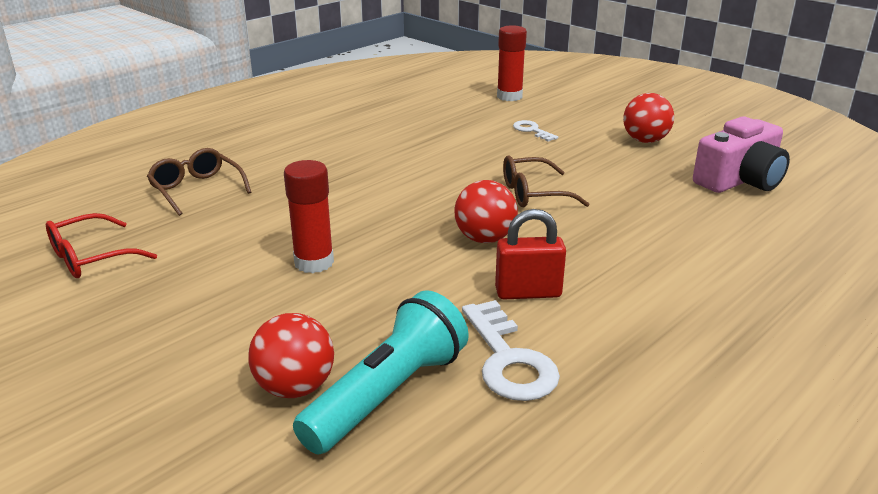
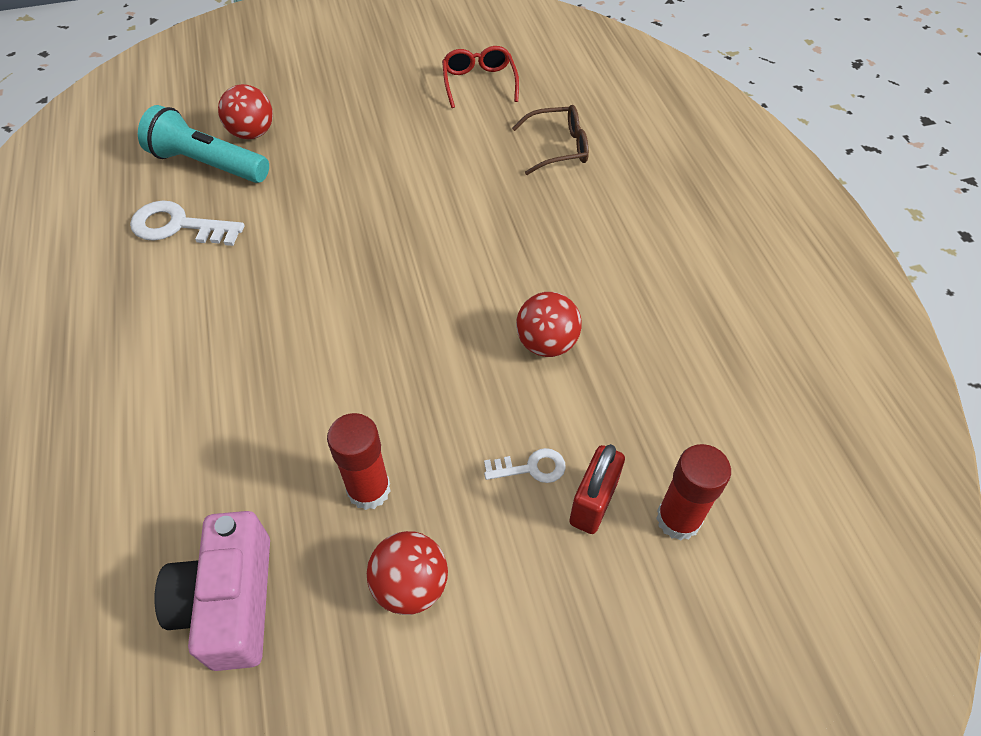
camera: 120 degrees right, 25 degrees up
(314, 262) = (378, 178): red glue stick -> red glue stick (369, 490)
(387, 395) = (208, 164): turquoise flashlight -> turquoise flashlight turned 135 degrees clockwise
(484, 239) = (323, 287): red ball -> red ball (546, 343)
(528, 292) = (230, 273): red padlock -> red padlock (593, 503)
(533, 194) = (370, 367): brown glasses -> none

